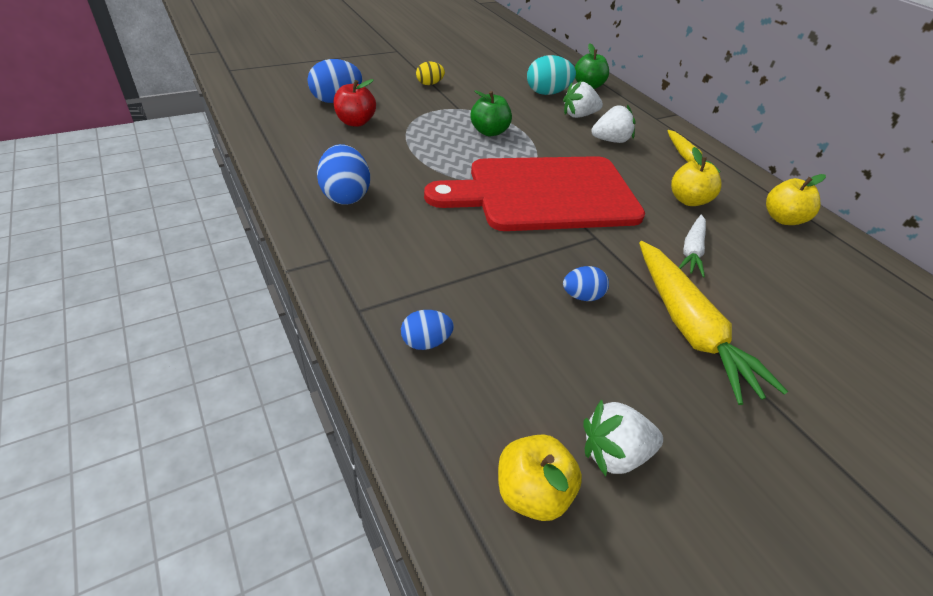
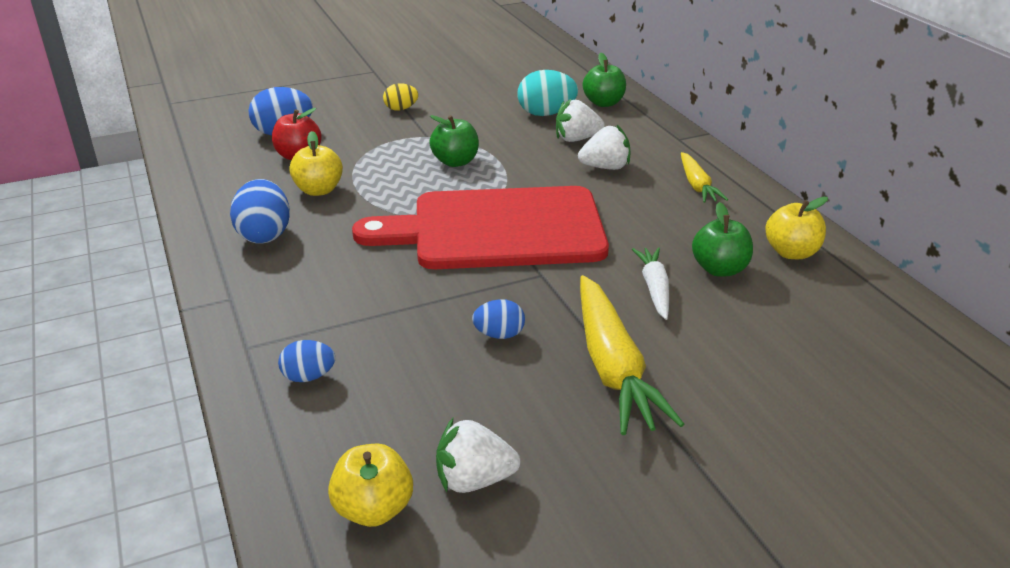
camera: 10 degrees right, 10 degrees down
(688, 200) = (676, 233): yellow apple -> yellow apple (319, 190)
(691, 251) = (654, 288): white carrot -> white carrot turned 150 degrees clockwise
(735, 233) = (719, 269): none -> green apple

